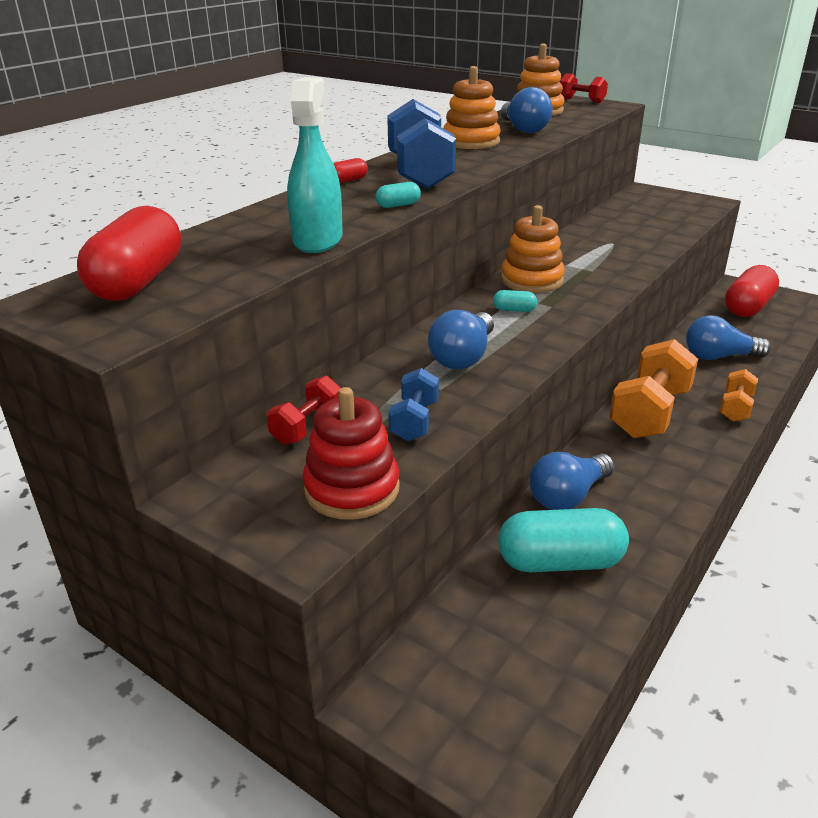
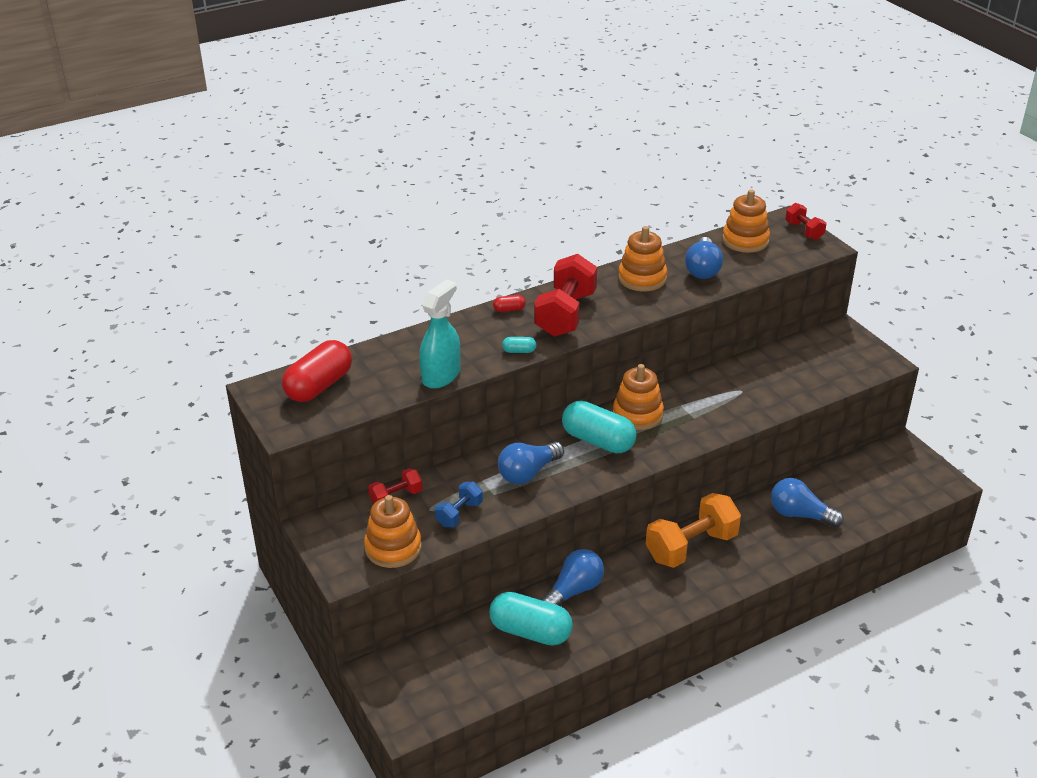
camera: 25 degrees right, 5 degrees up
(352, 489) = (393, 548): red stacking toy -> orange stacking toy
(420, 173) = (565, 314): blue dumbbell -> red dumbbell
(514, 310) = (598, 441): turquoise capsule -> turquoise capsule, size x2.37
(568, 496) = (573, 590): blue light bulb -> blue light bulb turned 150 degrees clockwise
(735, 408) = (762, 564): orange dumbbell -> none
(748, 307) = (883, 472): red capsule -> none

